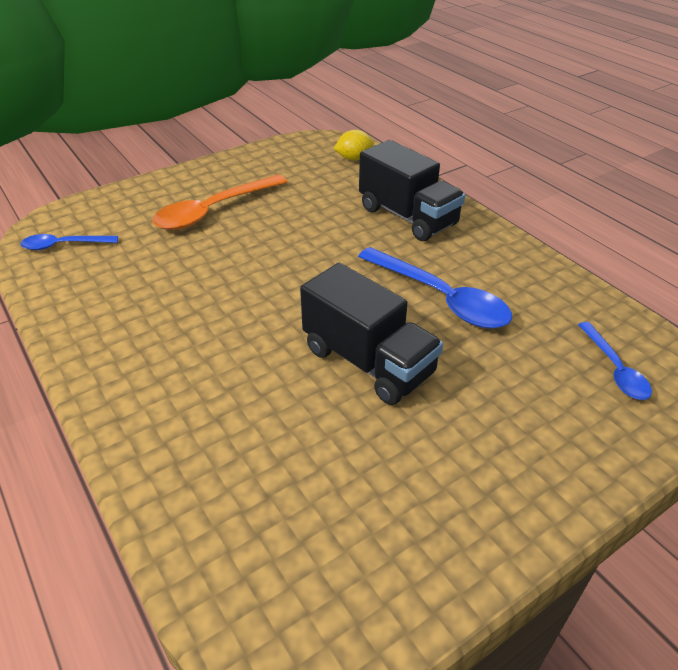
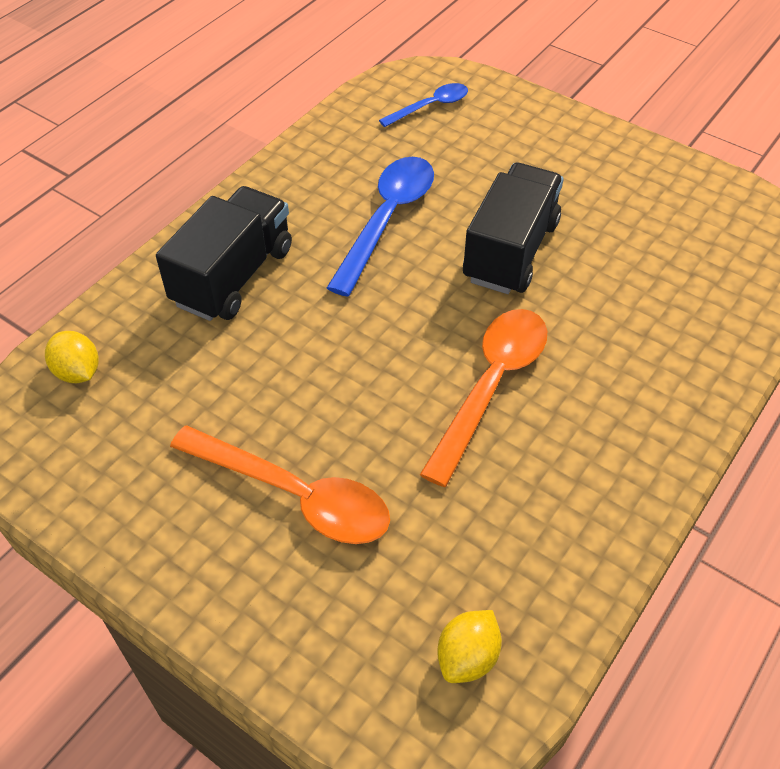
camera: 110 degrees left, 10 degrees up
(63, 245) = (467, 657): blue spoon -> yellow lemon
(231, 306) = (491, 385): none -> orange spoon

